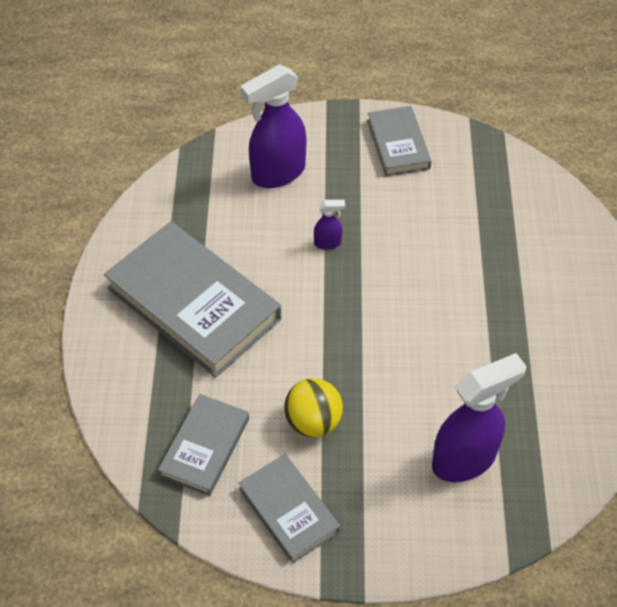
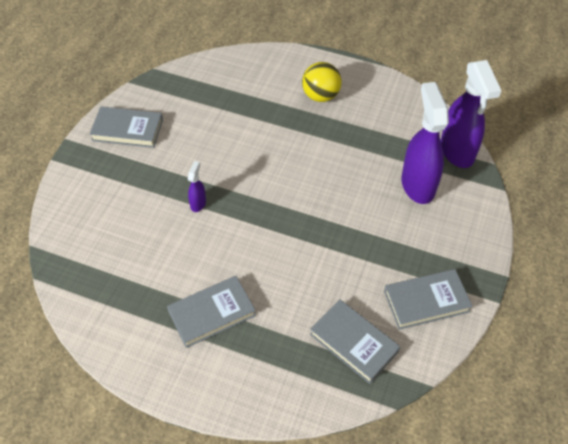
camera: 70 degrees left, 0 degrees up
(193, 303) = (212, 313): grey book -> grey book, size x0.55
(277, 173) = (109, 215): purple spray bottle -> purple spray bottle (457, 152)
(313, 422) = (357, 263): yellow ball -> yellow ball (320, 96)

